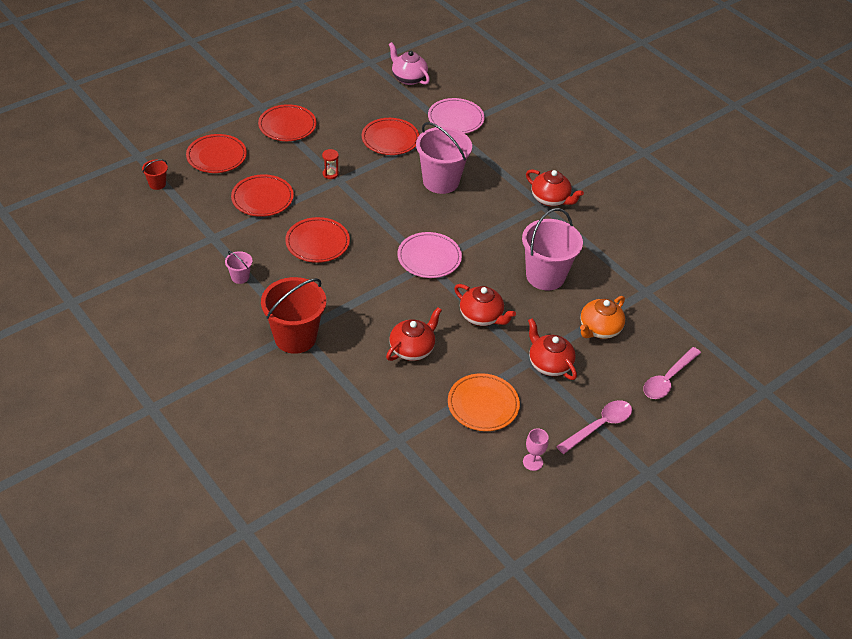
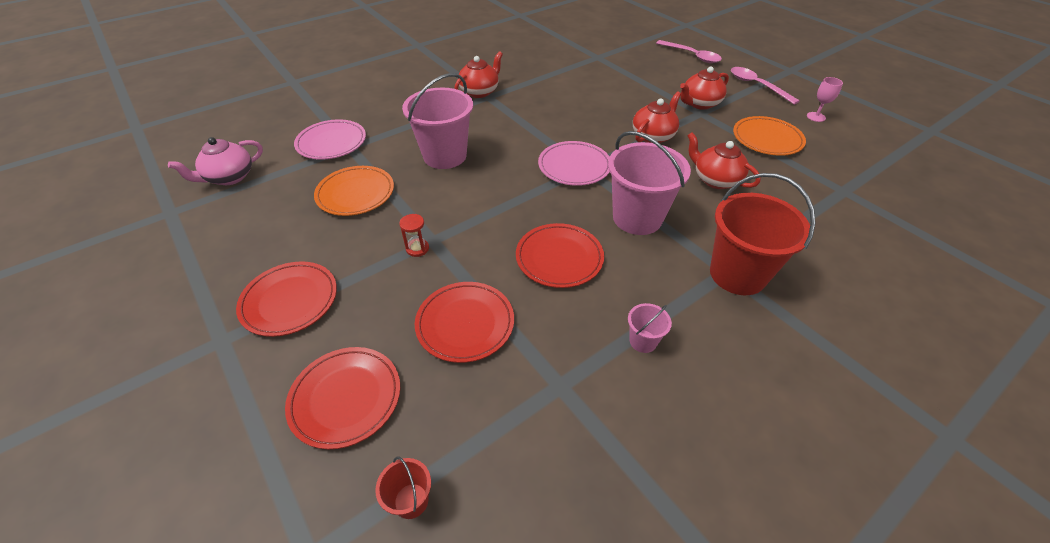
camera: 85 degrees left, 0 degrees up
(390, 139) = (355, 194): red plate -> orange plate
(545, 276) = (588, 100): pink bucket -> pink bucket (637, 218)
(599, 329) = (648, 79): orange teapot -> none

